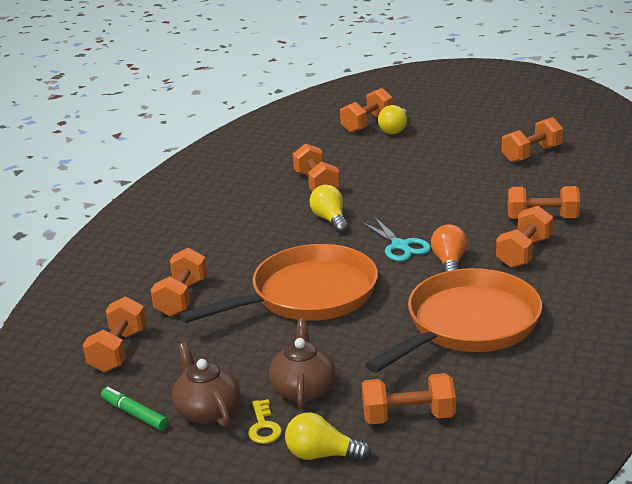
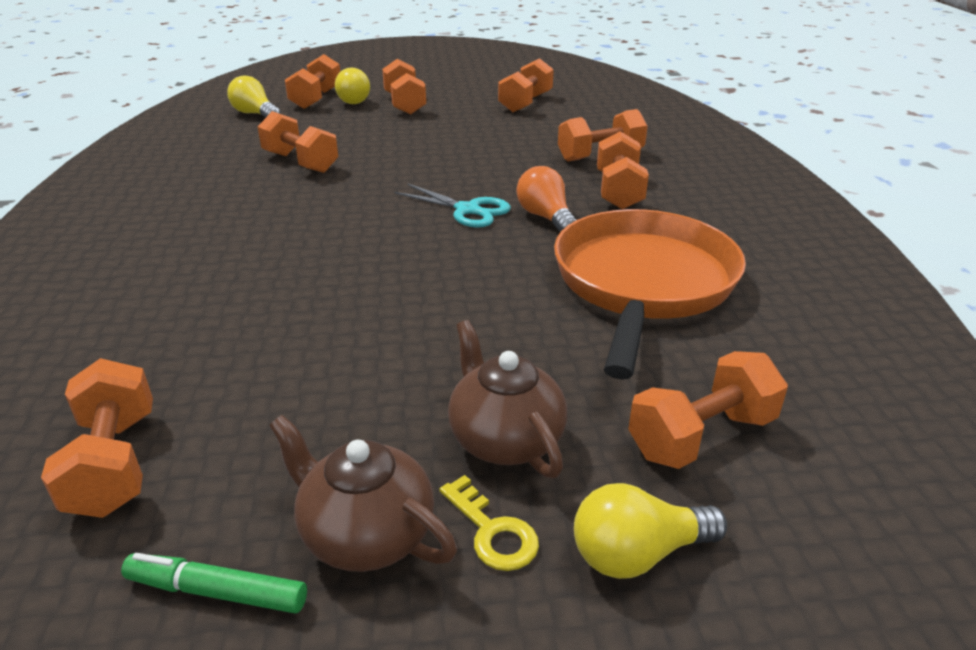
camera: 30 degrees left, 5 degrees up
(182, 298) = (191, 341): orange dumbbell -> orange dumbbell (405, 104)
(307, 295) = (394, 294): orange pan -> none
(330, 220) = (350, 197): yellow light bulb -> yellow light bulb (255, 114)

